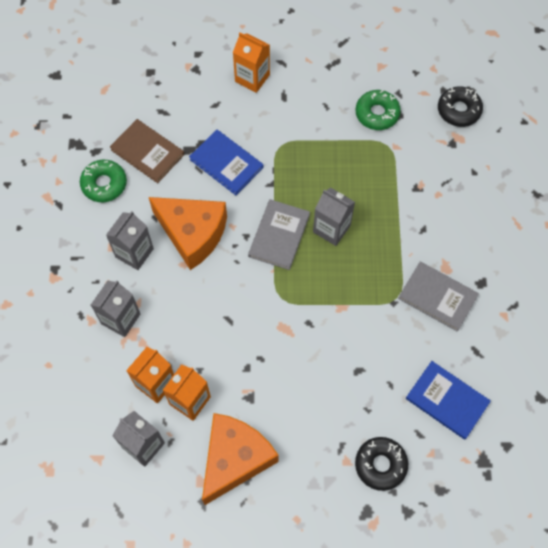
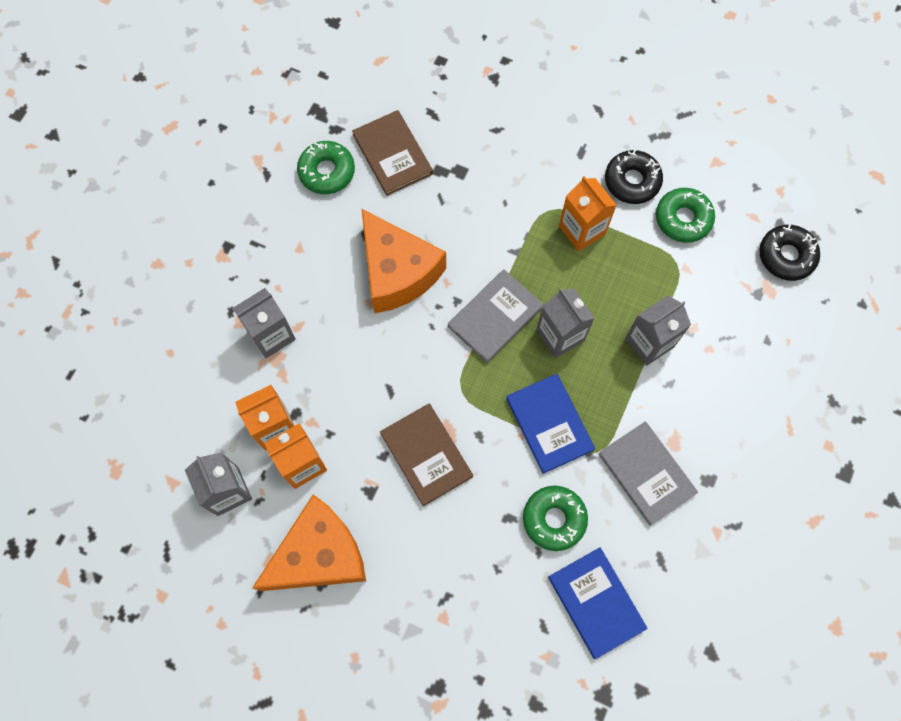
camera: 25 degrees right, 5 degrees up
(134, 253) = (322, 266): grey carton -> grey carton (649, 342)
(226, 163) = (475, 205): blue book -> blue book (549, 424)
(252, 78) = (555, 115): orange carton -> orange carton (582, 230)
(277, 353) = (426, 455): none -> brown book
(380, 465) = (480, 641): black donut -> black donut (632, 181)
(390, 357) = (554, 519): none -> green donut

